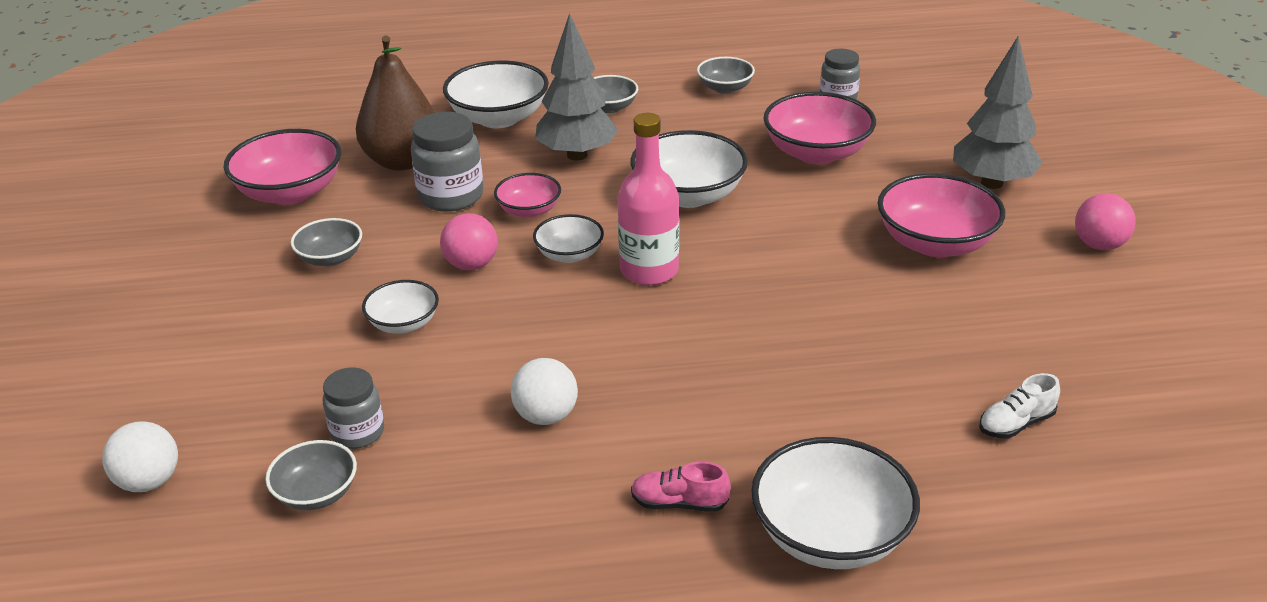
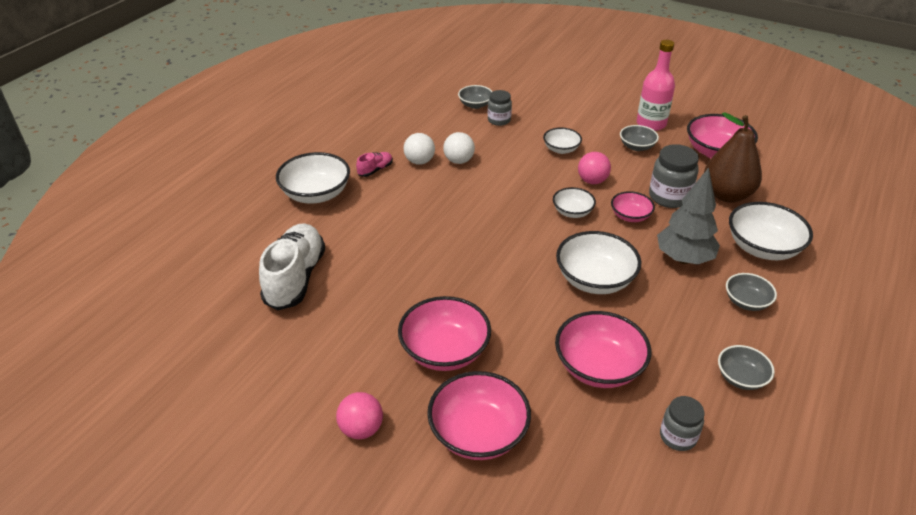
camera: 125 degrees right, 5 degrees up
(149, 481) = (519, 79): white ball -> white ball (419, 161)
(649, 270) = (532, 230): pink bottle -> pink bottle (651, 124)
(991, 183) = (478, 433): grey tree -> pink bowl
(1016, 424) = (295, 278): white shoe -> white shoe, size x2.21

